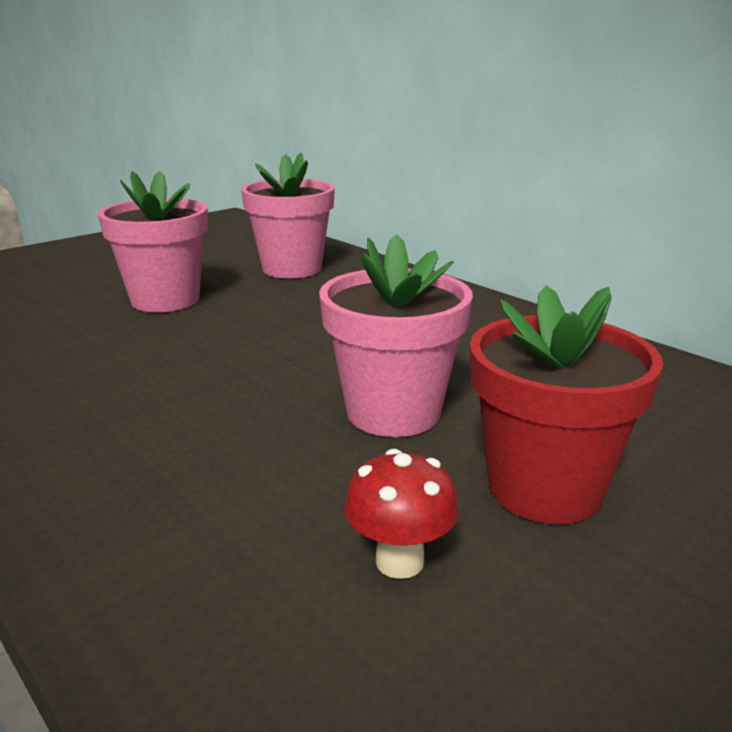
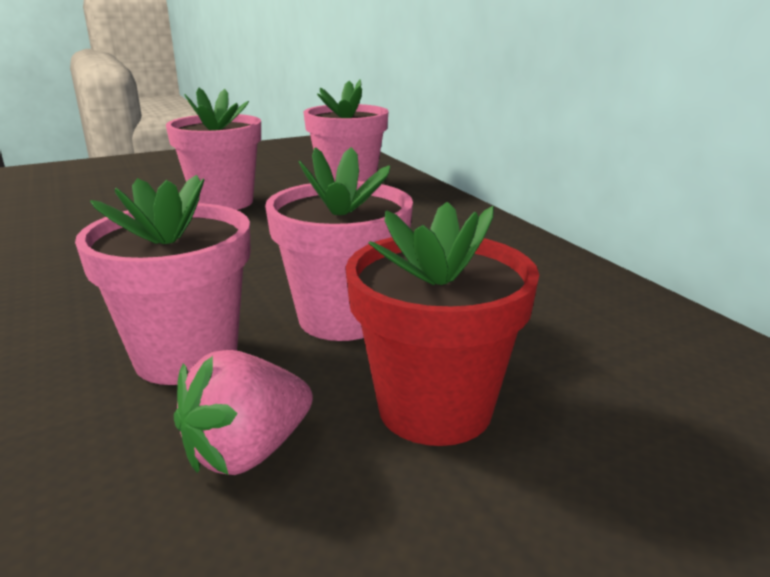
camera: 15 degrees right, 0 degrees up
(259, 475) = (186, 356): none -> pink flower pot
(399, 561) = (248, 452): red mushroom -> pink strawberry

